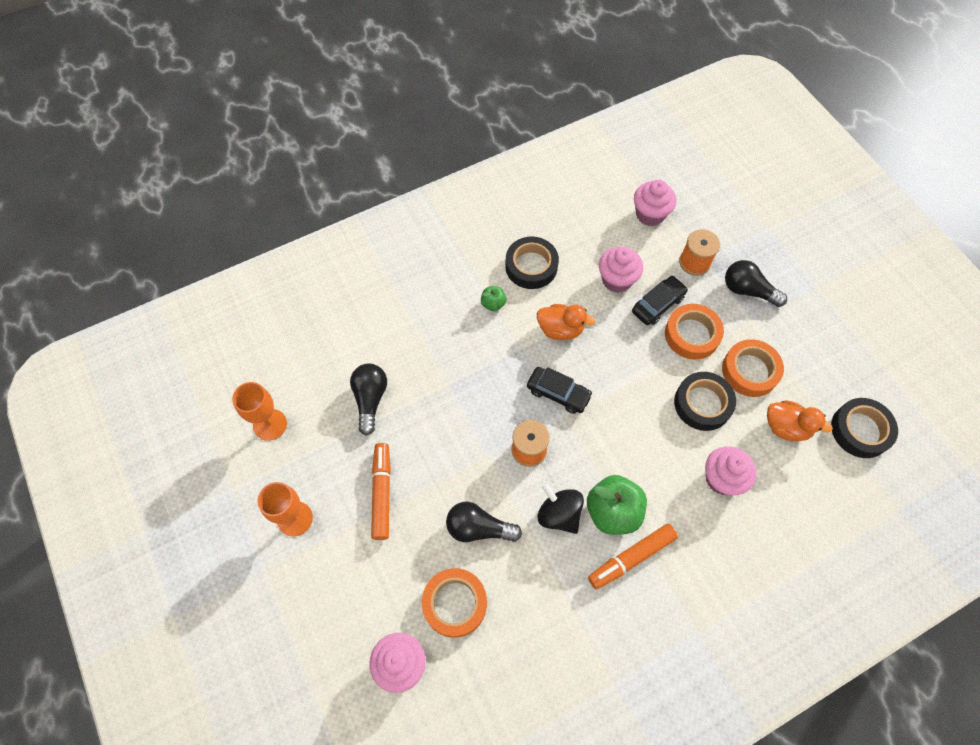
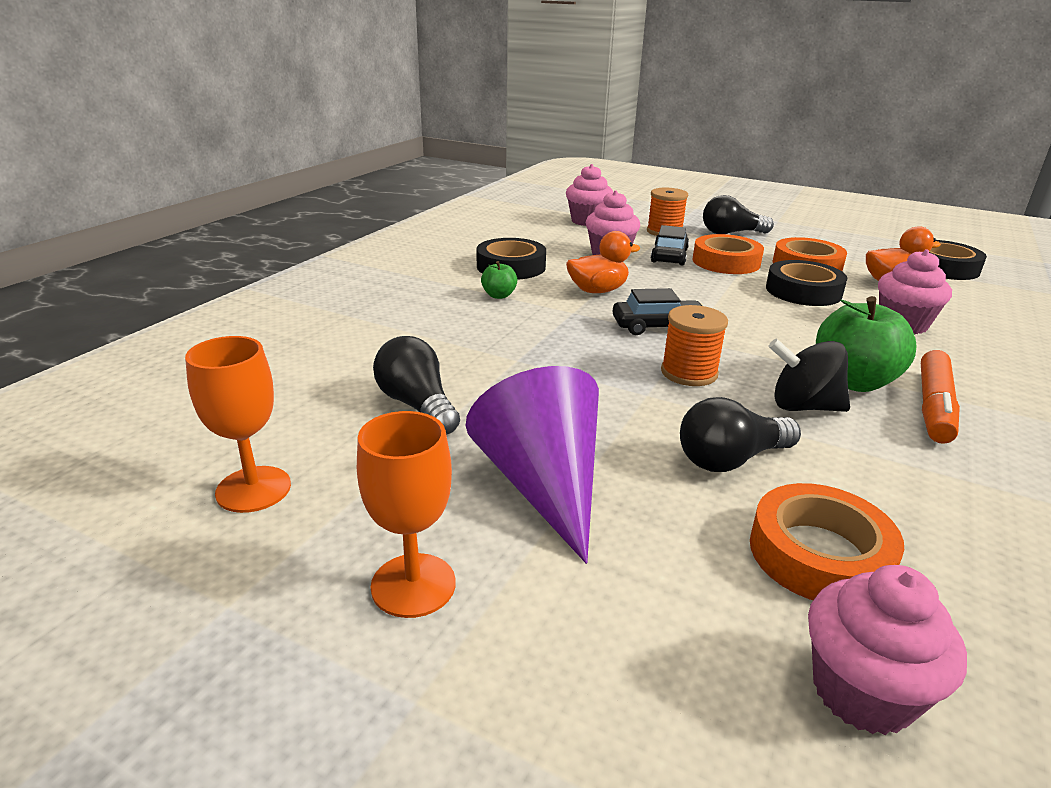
camera: 35 degrees left, 35 degrees down
(382, 493) = (543, 485): orange marker -> purple cone

